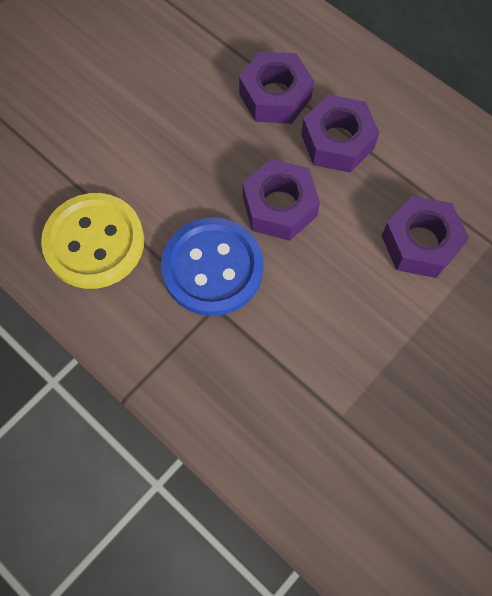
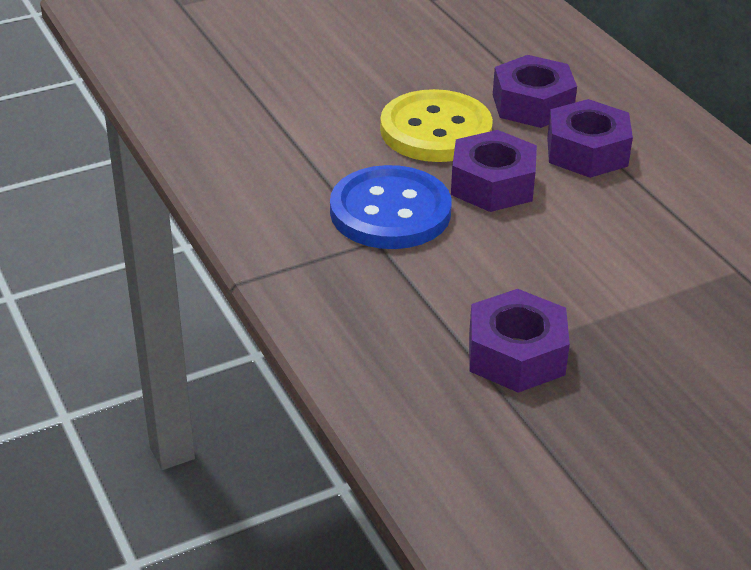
camera: 20 degrees right, 30 degrees down
(94, 242) = (271, 164): yellow button -> yellow button (436, 130)
(420, 243) = (647, 249): purple nut -> purple nut (516, 354)

